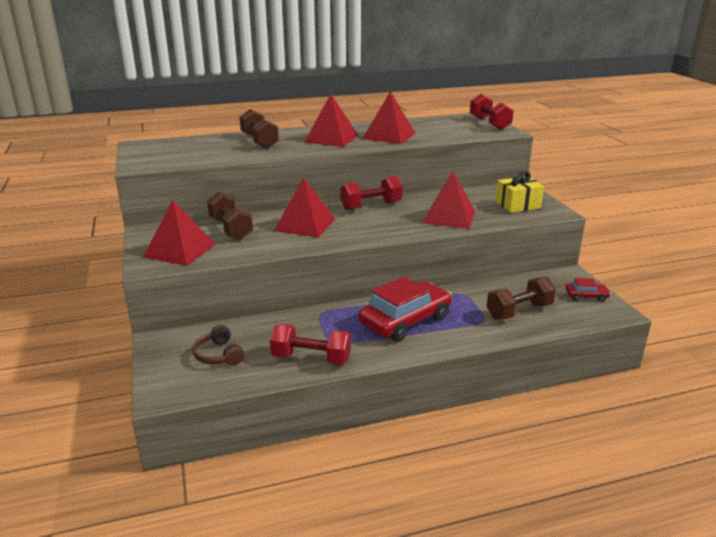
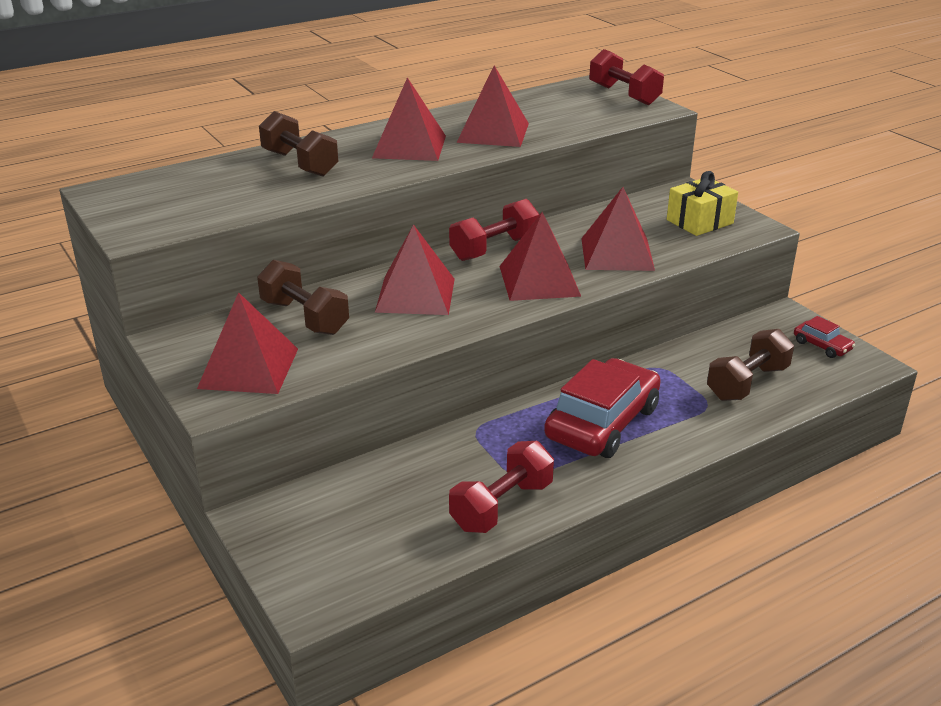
camera: 15 degrees left, 5 degrees up
(218, 355) = (362, 525): brown headphones -> none
(311, 358) = (502, 506): red dumbbell -> red dumbbell turned 45 degrees counterclockwise
(388, 226) = (539, 281): none -> red pyramid
(586, 296) = (822, 346): red car -> red car turned 60 degrees clockwise

